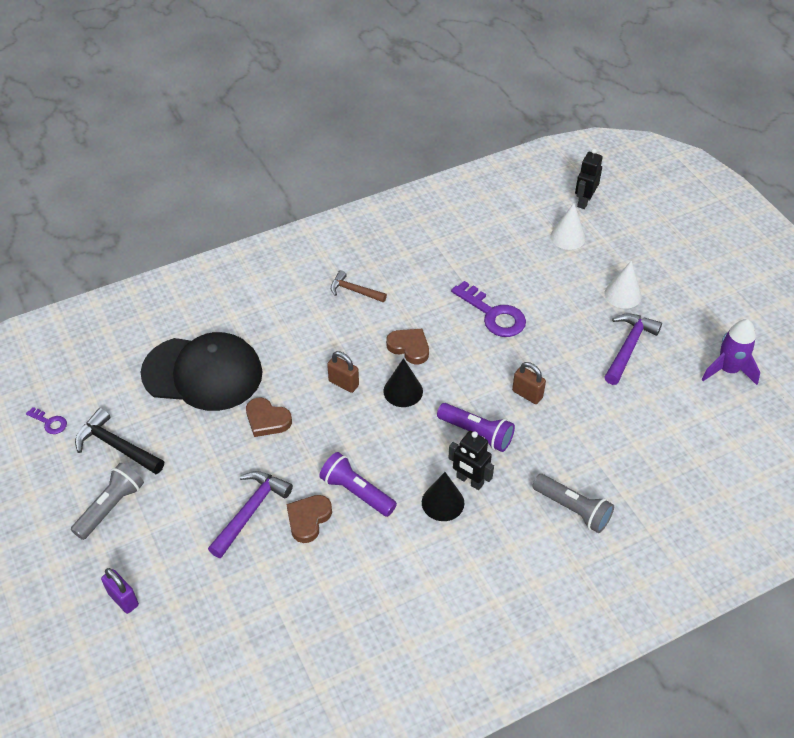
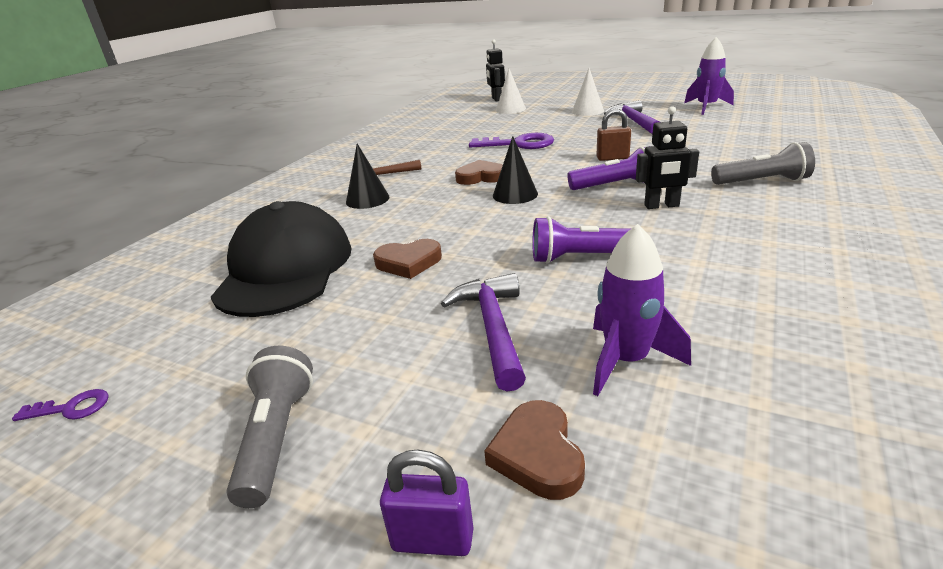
camera: 35 degrees left, 20 degrees down
(116, 446) = (221, 374): black hammer -> none
(203, 373) = (285, 269): black cap -> black cap turned 60 degrees counterclockwise
(280, 580) = (626, 360): none -> purple rocket
(308, 519) = (568, 298): brown heart -> brown heart (537, 454)
(343, 383) = (454, 212): brown padlock -> none
(443, 502) = (667, 225): black cone -> black cone (367, 199)

